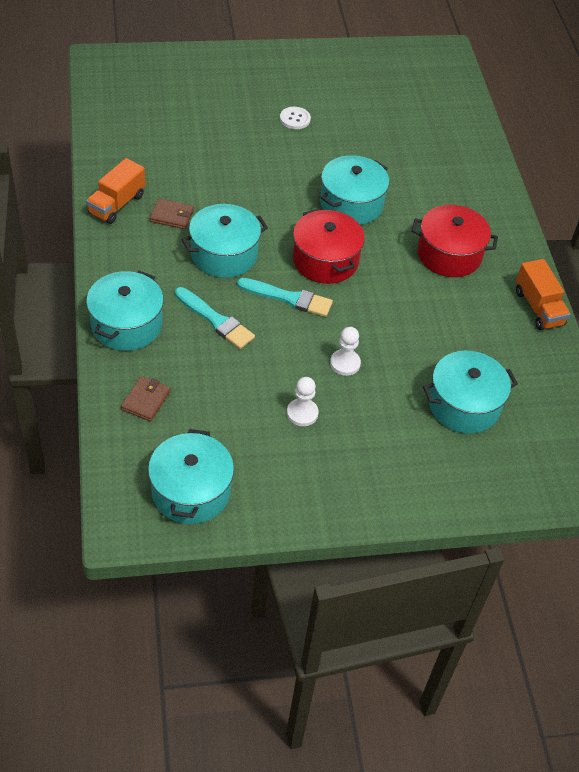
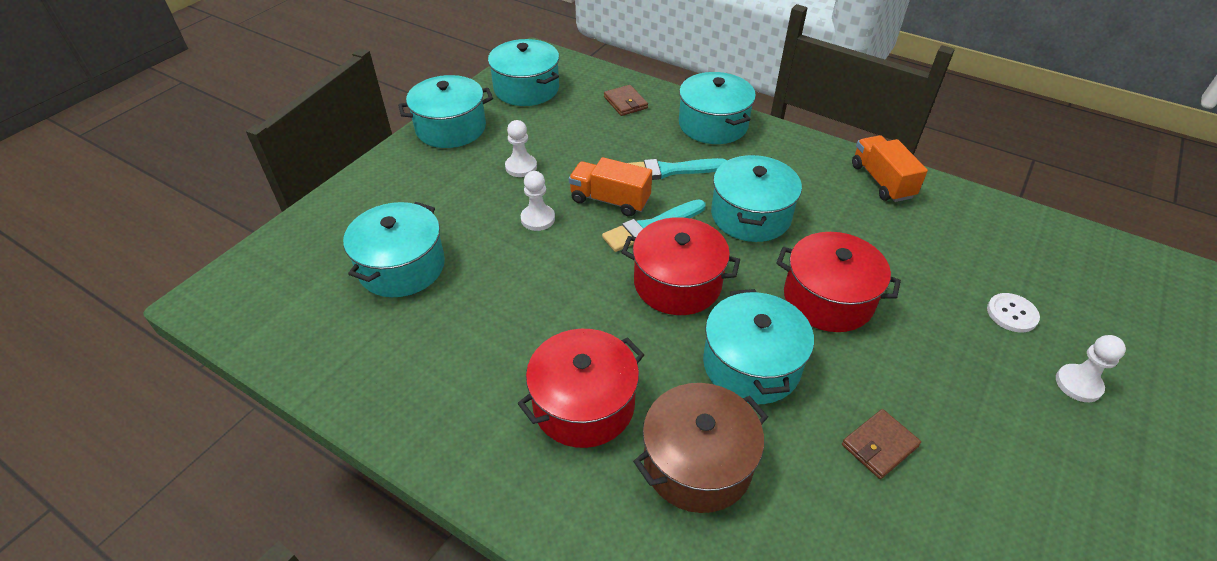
camera: 135 degrees right, 5 degrees down
(172, 216) = (837, 208): brown wallet -> brown wallet (879, 445)
(235, 91) = (1078, 384): none -> white pawn
(267, 192) = (828, 299): none -> red pot
(295, 119) = (975, 415): white button -> white button (1012, 314)
(304, 502) = (451, 128): none -> turquoise pot
(430, 198) = (697, 463): none -> brown pot
(538, 307) = (418, 431): orange truck -> orange truck (610, 200)

